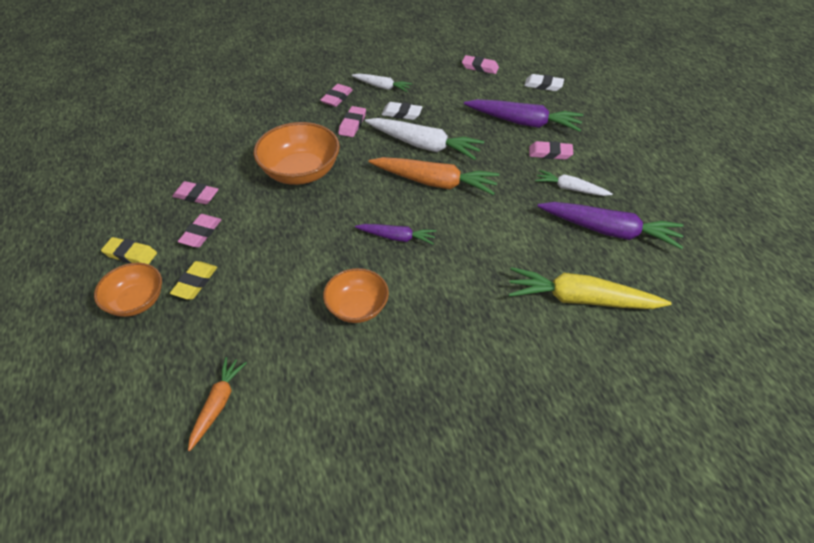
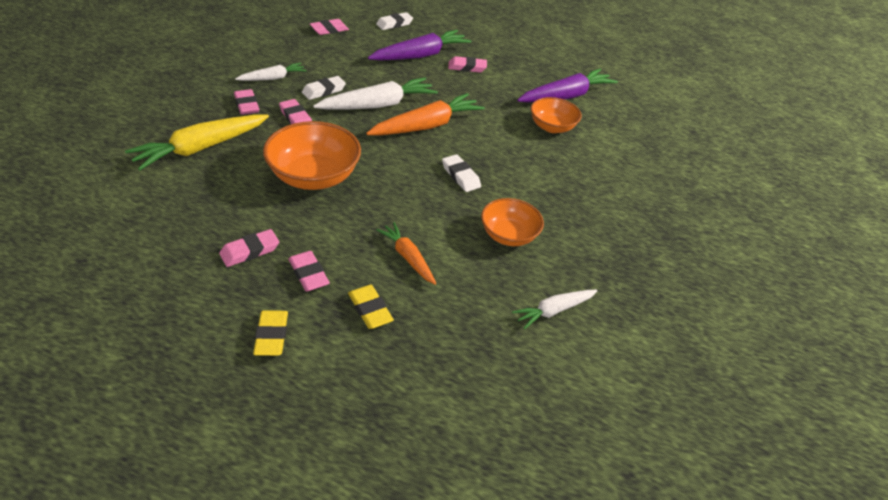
camera: 55 degrees left, 5 degrees down
(130, 254) = (271, 335): yellow eraser -> yellow eraser turned 60 degrees counterclockwise
(136, 301) = (345, 361): orange bowl -> orange bowl (552, 127)
(218, 404) = (527, 364): orange carrot -> orange carrot (408, 257)
(397, 237) = (460, 176): purple carrot -> white eraser
(550, 153) = (467, 67): pink eraser -> pink eraser turned 45 degrees clockwise
(570, 189) = (511, 83): white carrot -> white carrot (554, 311)
(581, 299) = (608, 143): yellow carrot -> yellow carrot (201, 148)

